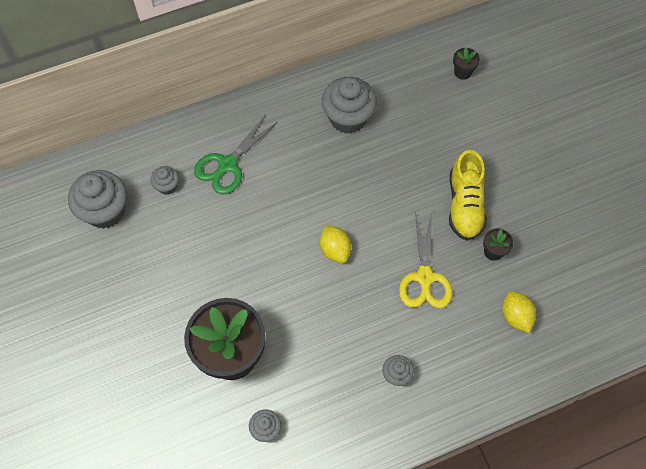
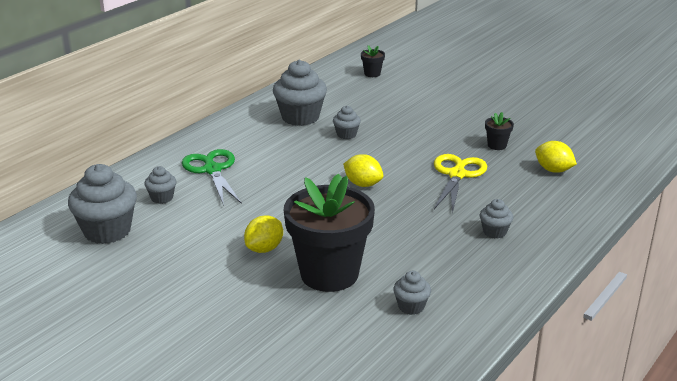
camera: 30 degrees left, 35 degrees down
(204, 297) = (264, 249): none -> yellow lemon
(227, 165) = (212, 170): green scissors -> green scissors turned 150 degrees clockwise
(370, 166) = (346, 134): none -> grey cupcake
(424, 277) = (457, 174): yellow scissors -> yellow scissors turned 135 degrees counterclockwise
(464, 205) = (447, 131): yellow shoe -> none

